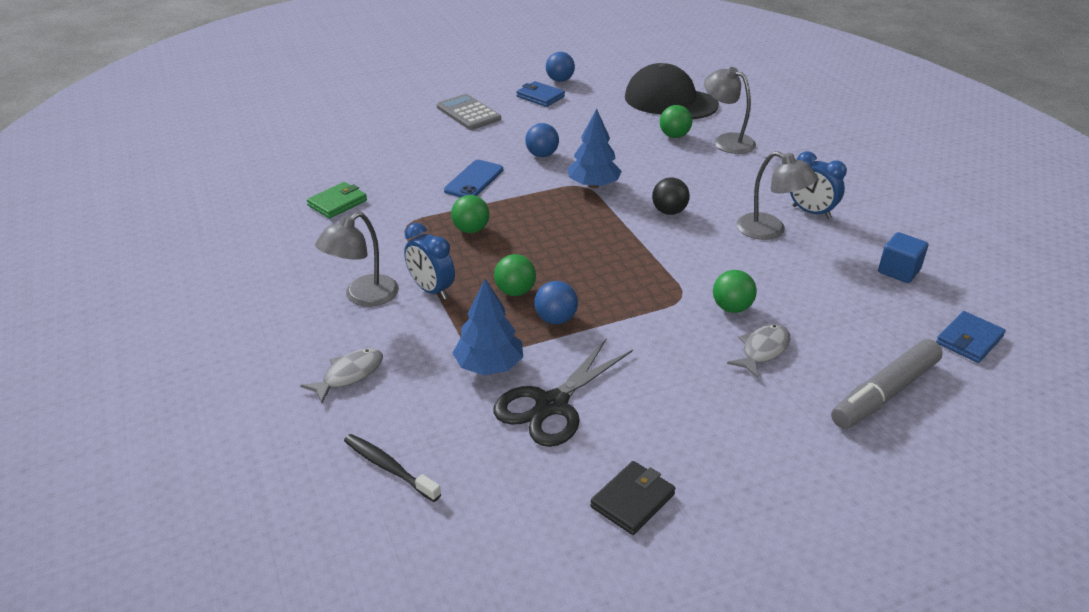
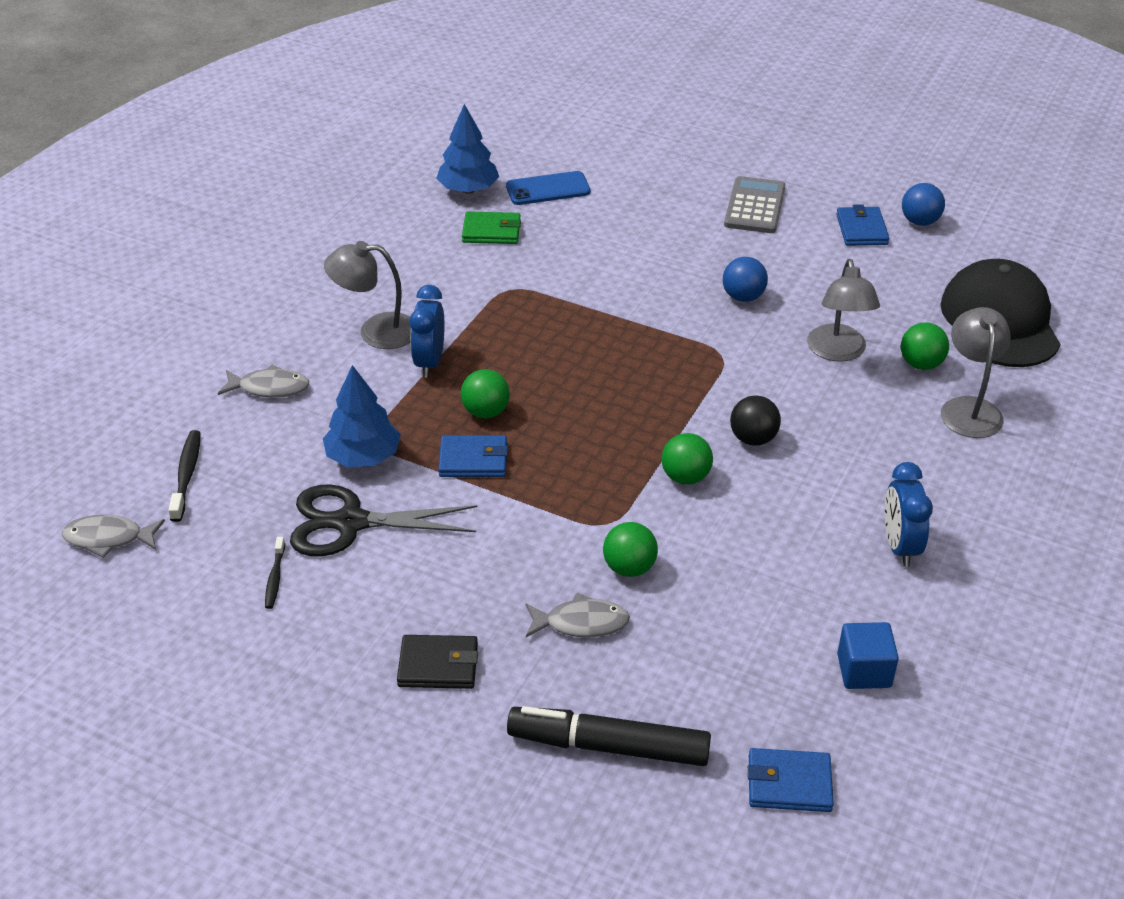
camera: 50 degrees right, 5 degrees up
(406, 553) = (108, 538): none -> grey fish
(471, 230) = (549, 330): green ball -> green ball (685, 477)
(474, 180) = (635, 283): blue phone -> blue phone (548, 189)
(556, 319) = (473, 460): blue ball -> blue wallet
(567, 473) = (275, 578): none -> black toothbrush
(593, 185) = (733, 361): blue tree -> blue tree (468, 189)
(632, 500) = (278, 635): black wallet -> black wallet (438, 665)
(770, 231) = (814, 531): grey lamp -> grey lamp (838, 352)
(884, 393) = (608, 746): grey marker -> black marker

